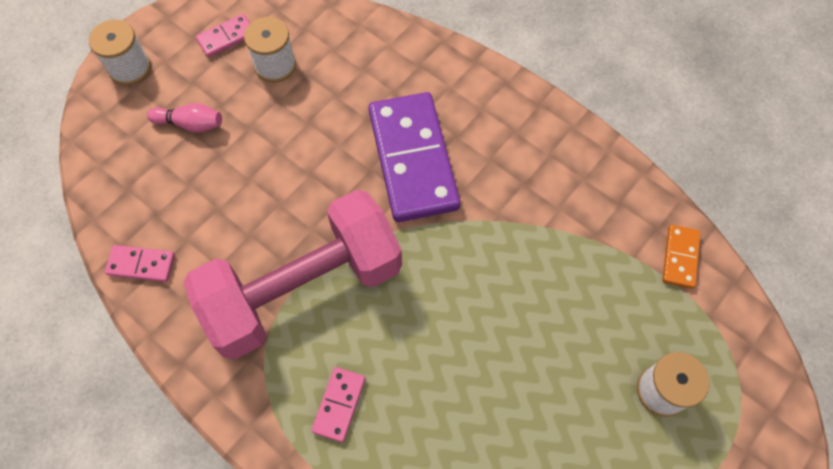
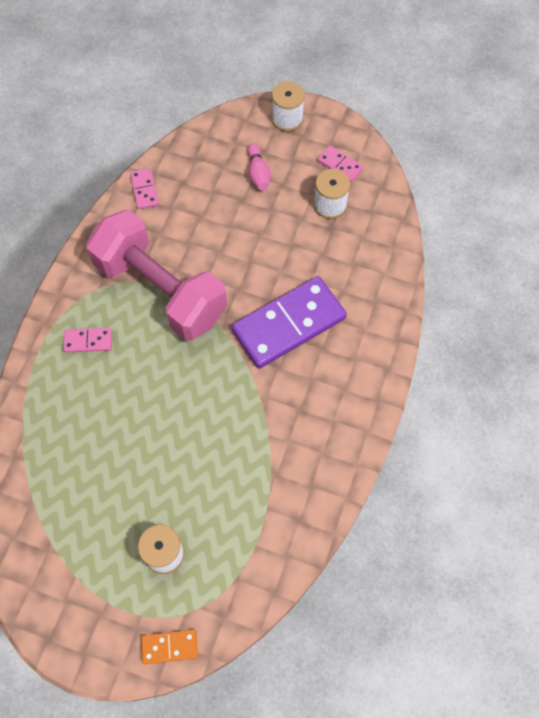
camera: 70 degrees right, 0 degrees up
(680, 257) = (279, 544): orange domino -> orange domino (170, 647)

